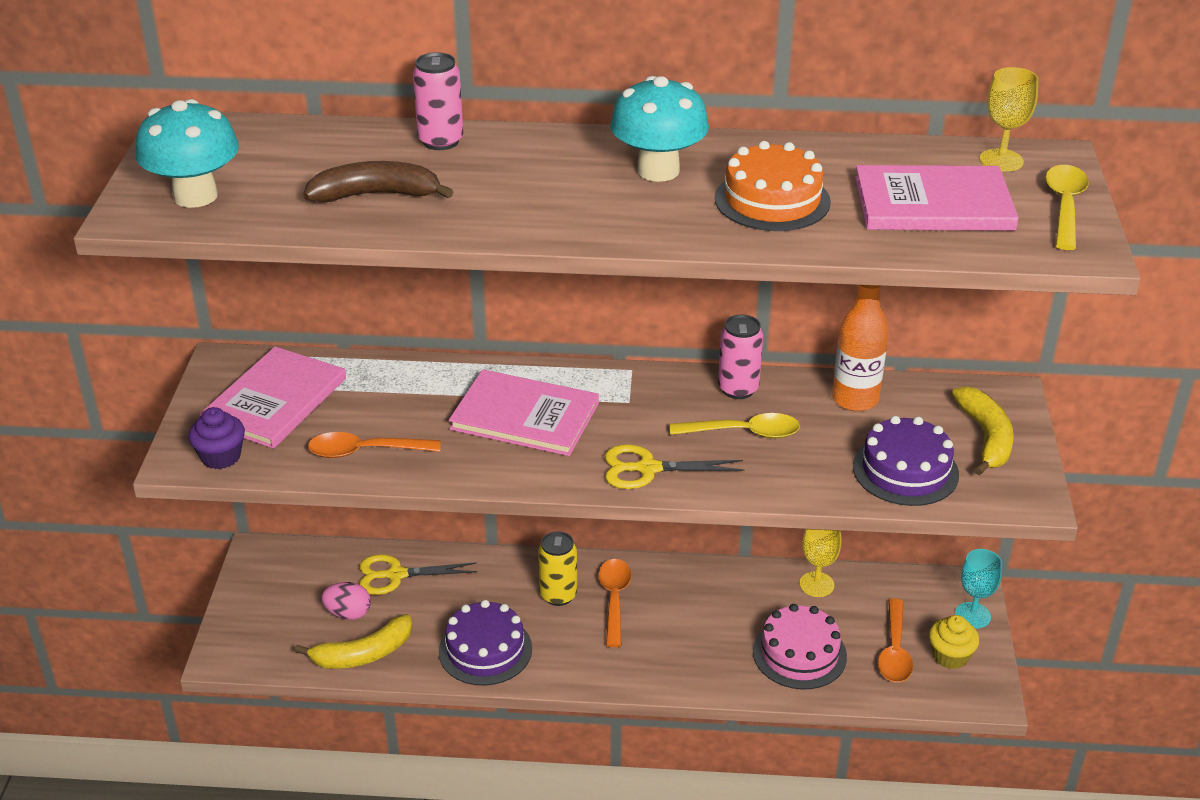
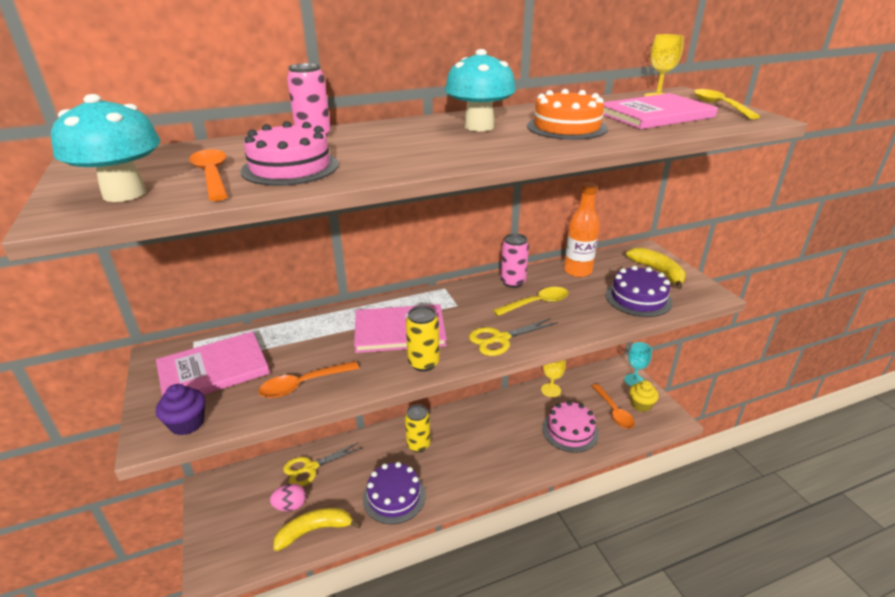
camera: 25 degrees left, 5 degrees down
(275, 401) = (213, 370): pink book -> pink book turned 60 degrees clockwise
(363, 654) = (314, 530): yellow banana -> yellow banana turned 150 degrees counterclockwise
(376, 195) = (290, 167): brown banana -> pink cake
(524, 470) = (423, 363): none -> yellow can
(614, 599) = (452, 436): orange spoon -> orange spoon (212, 176)

